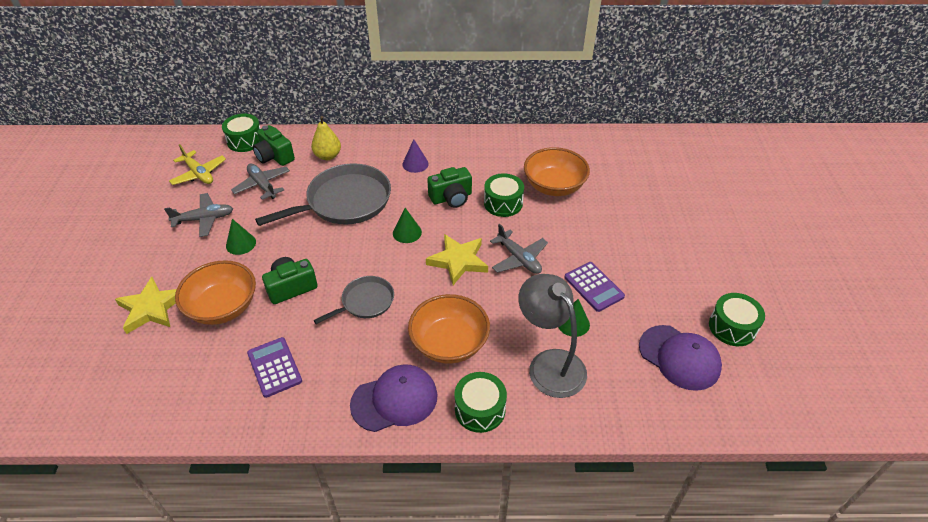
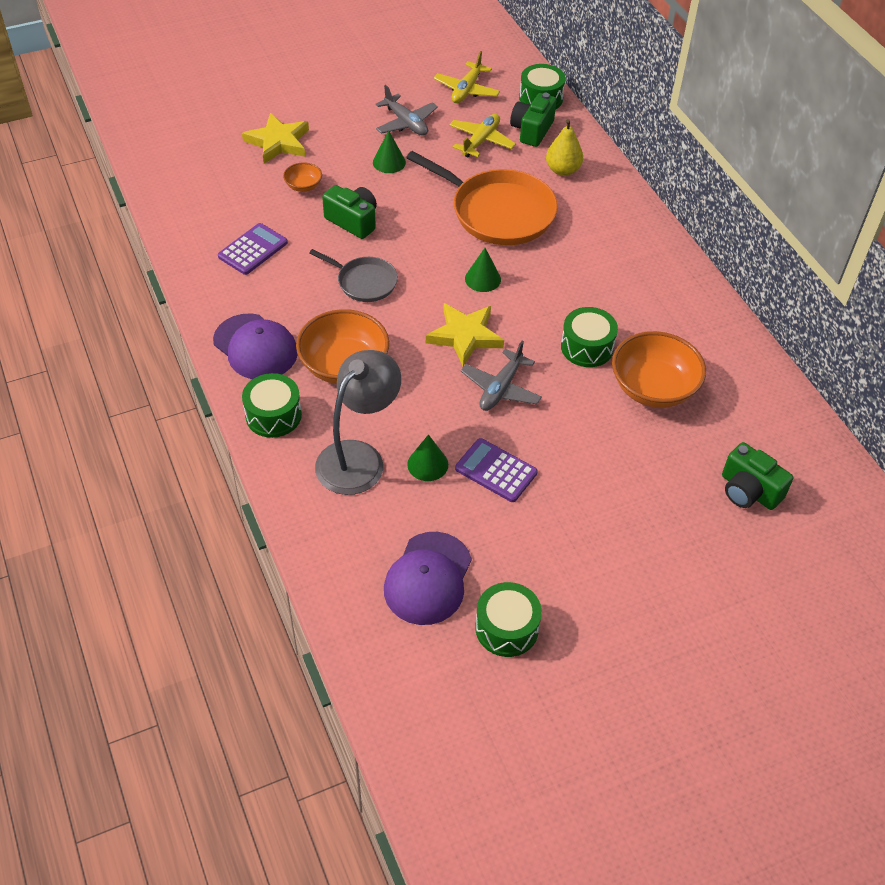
camera: 65 degrees right, 5 degrees up
(223, 307) = (303, 186): orange bowl -> orange bowl, size x0.48
(262, 185) = (481, 141): grey plane -> yellow plane
(345, 201) = (498, 212): grey pan -> orange pan
(415, 164) = (602, 246): purple cone -> none
(451, 198) = (564, 297): green camera -> green camera (748, 491)
(594, 287) = (496, 471): purple calculator -> purple calculator turned 90 degrees clockwise

